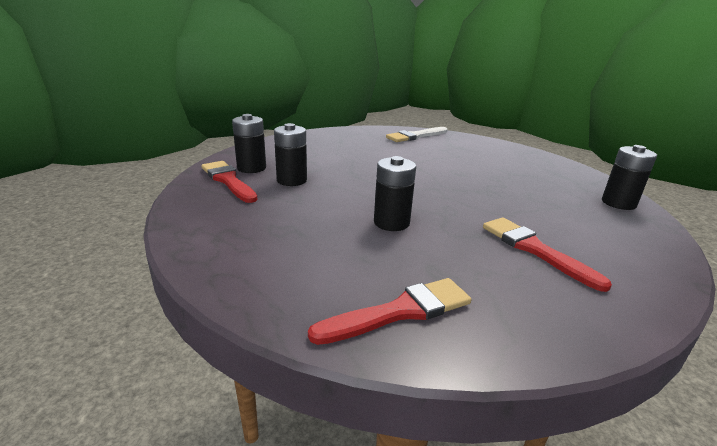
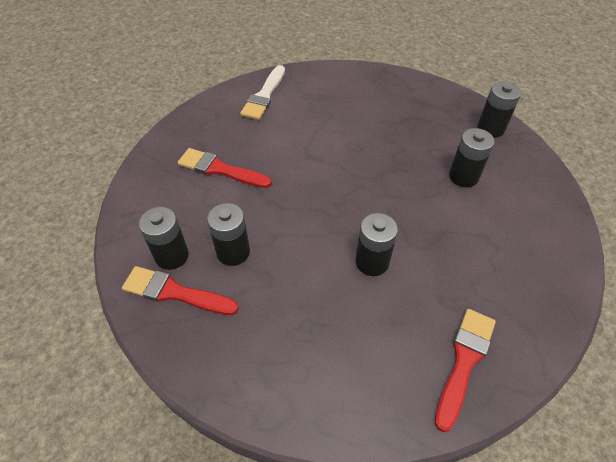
camera: 35 degrees left, 25 degrees up
(535, 250) = (484, 231): red brush -> red brush (220, 169)
(551, 216) = (463, 177): none -> black battery

